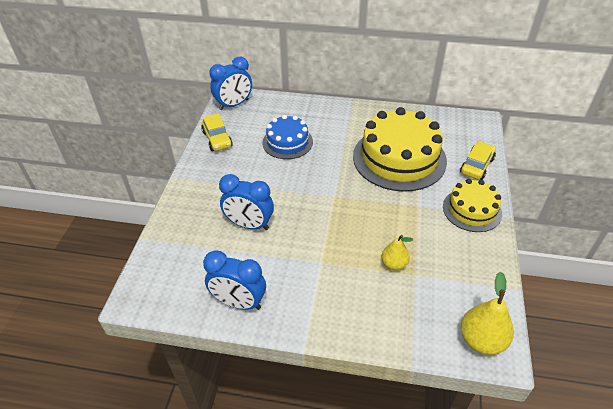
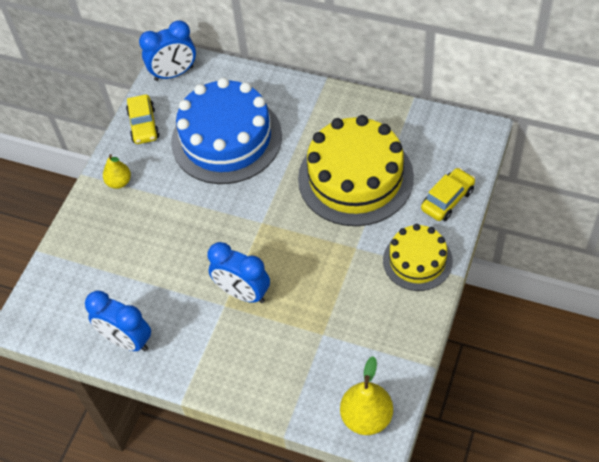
camera: 15 degrees right, 10 degrees up
(249, 225) = (157, 249): blue clock -> blue clock (243, 293)
(287, 142) = (226, 139): blue cake -> blue cake, size x1.77
(394, 264) = (303, 318): yellow pear -> yellow pear (119, 182)

